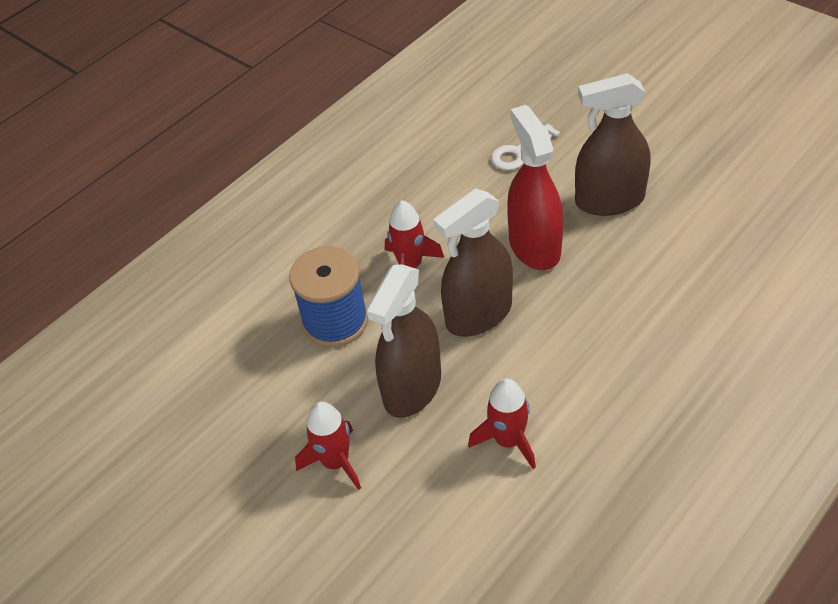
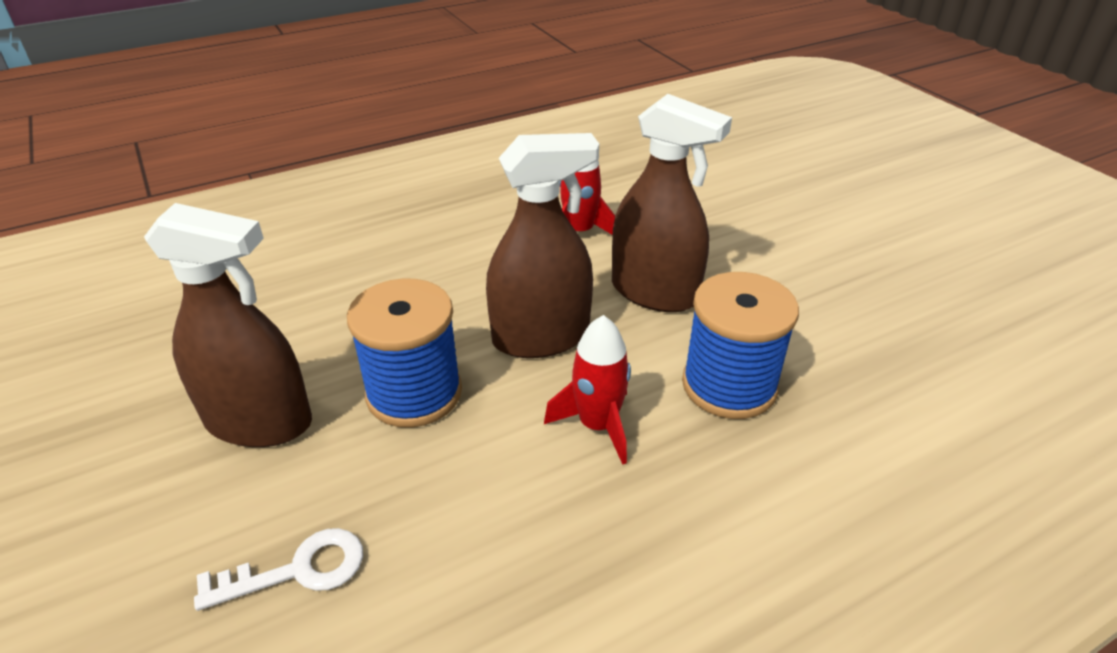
camera: 165 degrees left, 10 degrees down
(335, 462) = (755, 258): red rocket -> none
(412, 388) = (654, 292): brown spray bottle -> brown spray bottle turned 75 degrees clockwise
(534, 247) = (414, 393): red spray bottle -> blue spool

